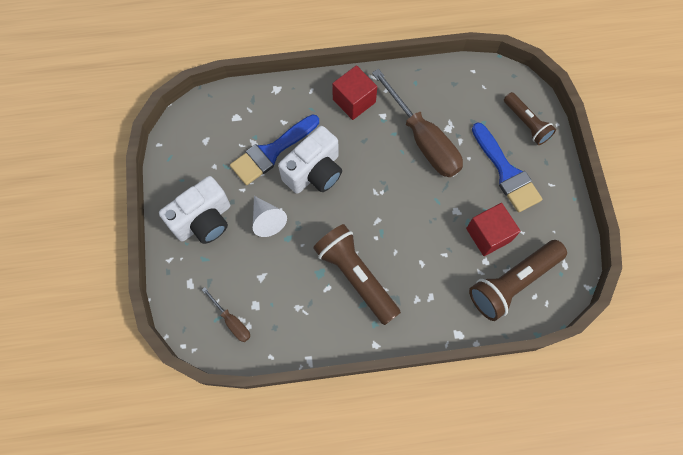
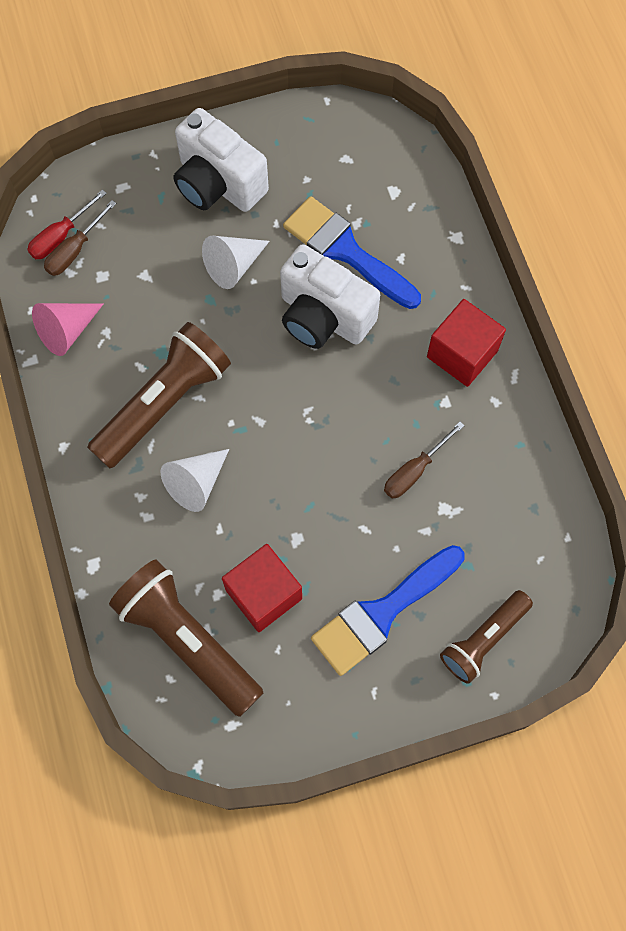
camera: 80 degrees right, 0 degrees up
(218, 330) = (61, 236): none -> red screwdriver
(292, 333) = (67, 331): none -> pink cone
(413, 264) = (196, 483): none -> white cone
(423, 139) = (414, 471): brown screwdriver -> brown screwdriver, size x0.46

